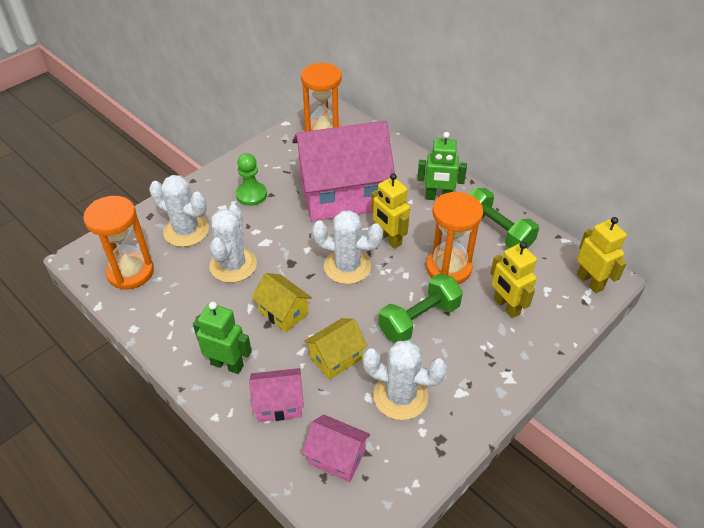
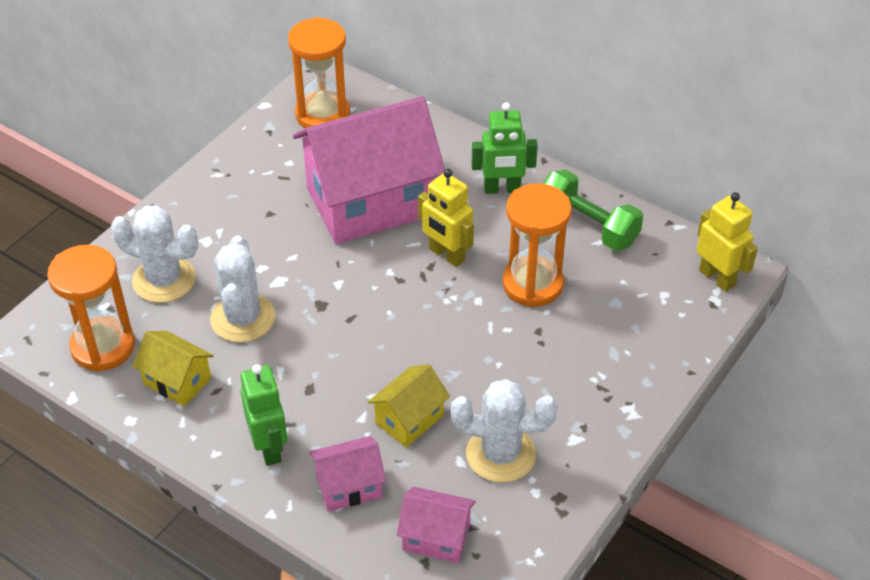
camera: 10 degrees left, 0 degrees up
(227, 364) = (269, 447): green robot -> green robot turned 60 degrees clockwise
(251, 195) = (242, 217): green pawn -> none
(283, 312) = (326, 371): yellow house -> yellow house (177, 381)
(347, 267) = (398, 300): white cactus -> none
(419, 319) = (506, 356): green dumbbell -> none
(506, 306) = (615, 324): yellow robot -> none

